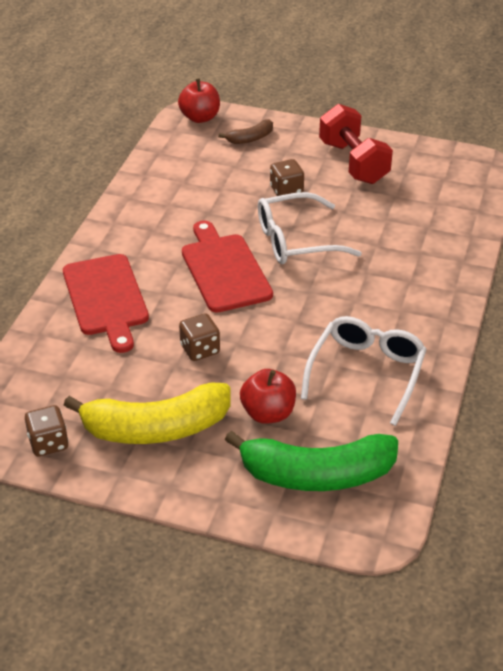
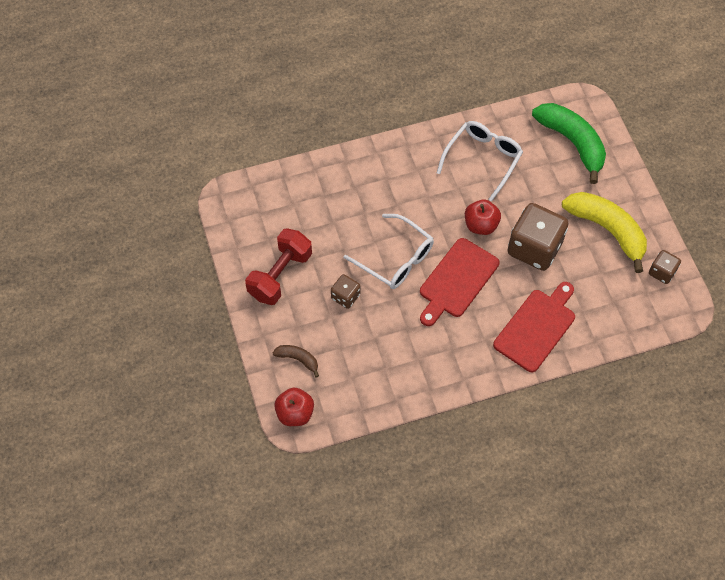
camera: 125 degrees left, 20 degrees up
(200, 349) = (534, 248): brown dice -> brown dice, size x2.01
(268, 413) = (552, 186): red apple -> red apple (481, 225)
(366, 372) = (483, 159): white glasses -> white glasses turned 135 degrees clockwise

